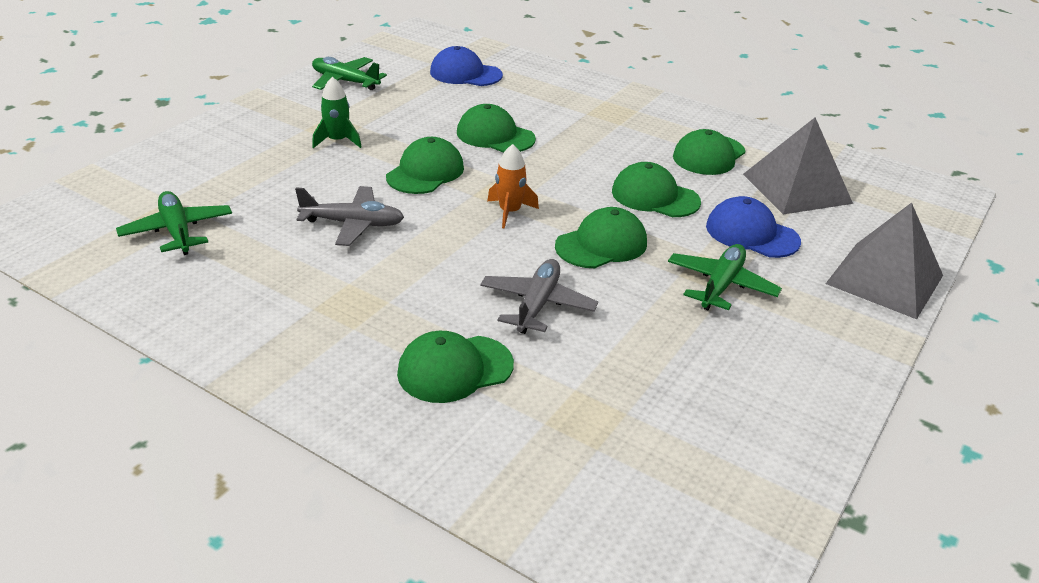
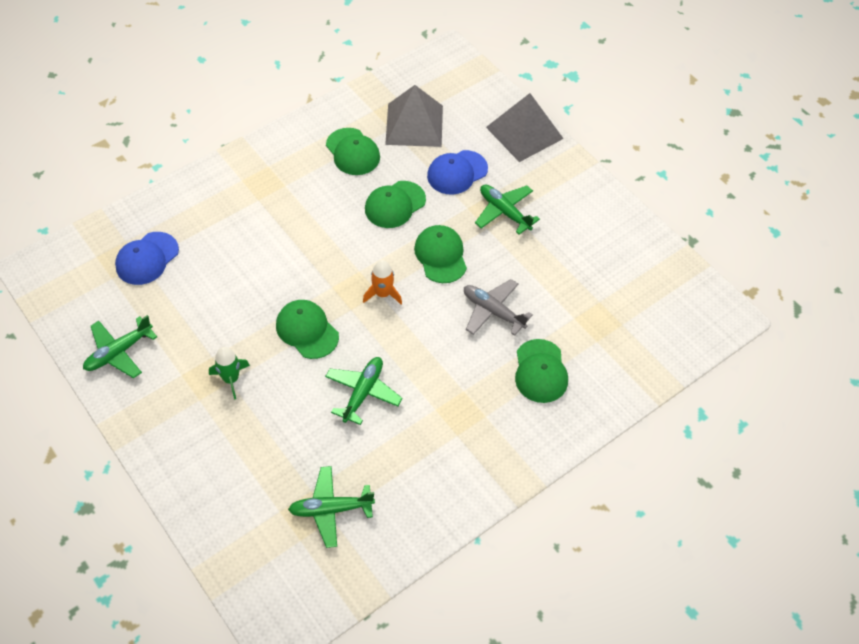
camera: 70 degrees left, 20 degrees up
(353, 224) = (363, 393): grey plane -> green plane
(495, 136) = (269, 270): green cap -> none

